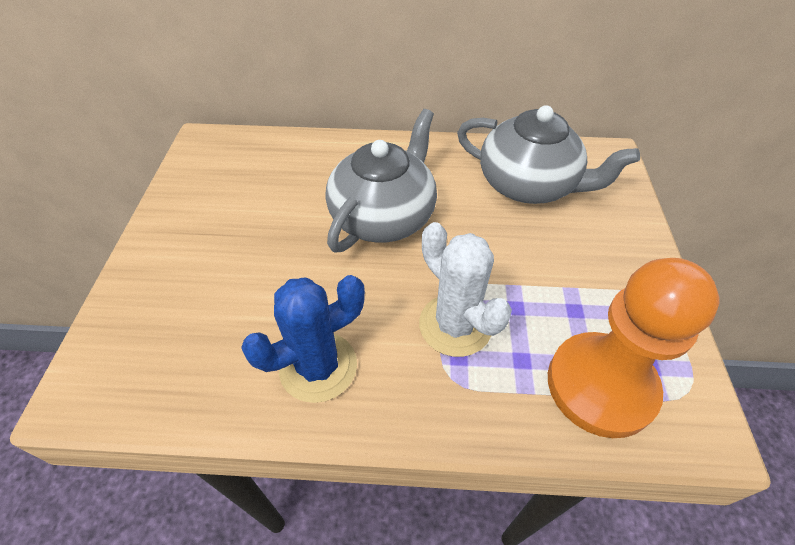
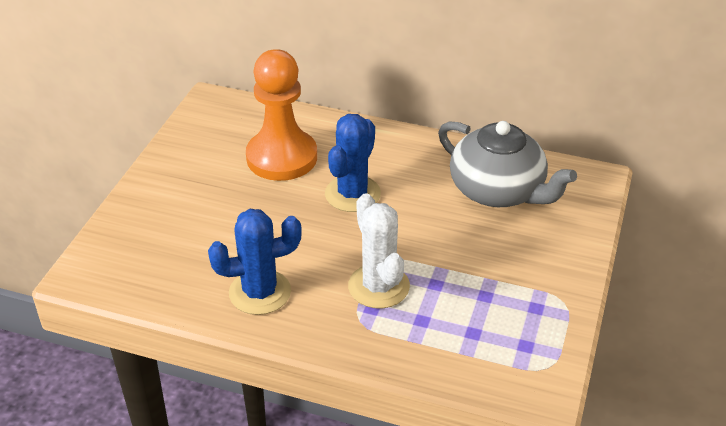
camera: 15 degrees right, 10 degrees down
(384, 216) = (352, 194): grey teapot -> blue cactus
(600, 385) = (476, 349): orange pawn -> orange pawn (282, 157)

